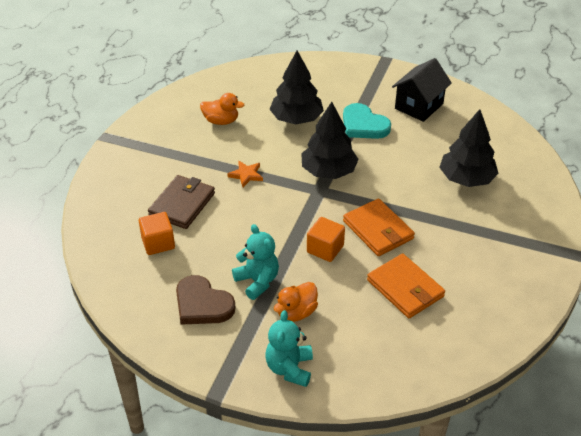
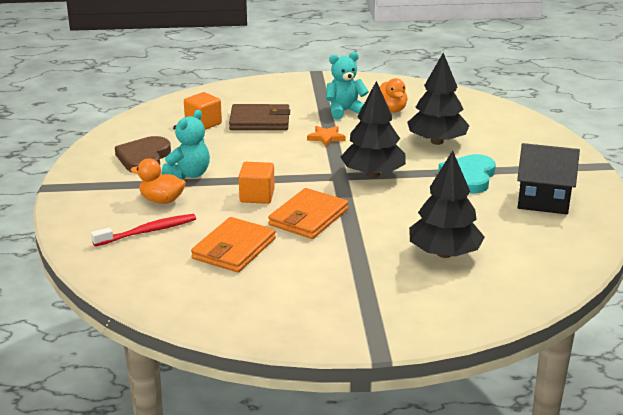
camera: 65 degrees right, 15 degrees down
(289, 368) = (91, 212): turquoise teddy bear -> turquoise teddy bear (345, 111)
(348, 336) = (148, 231): none -> red toothbrush

